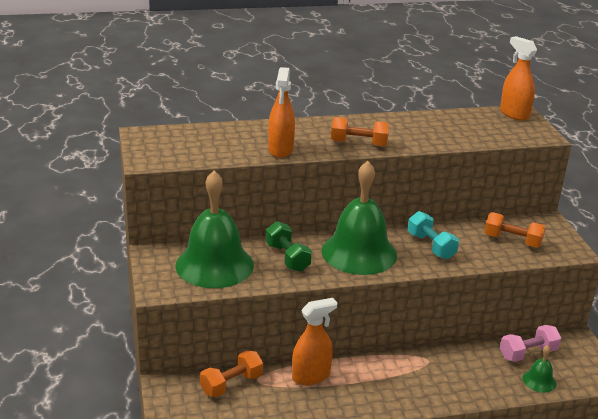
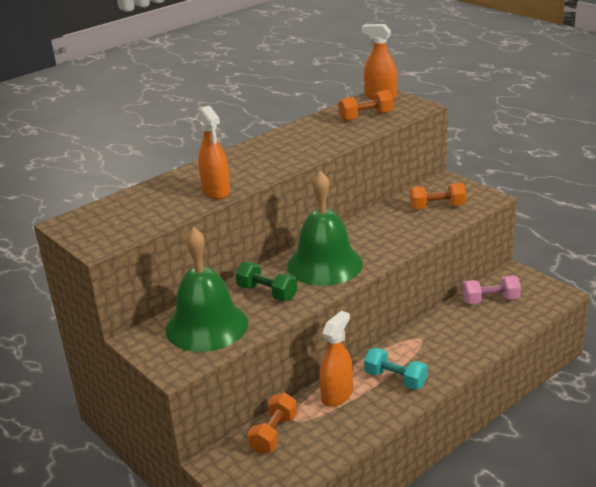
camera: 25 degrees left, 0 degrees up
(359, 143) = (280, 163): orange dumbbell -> orange dumbbell (366, 117)
(431, 246) = (378, 236): turquoise dumbbell -> turquoise dumbbell (395, 379)
(528, 353) = (490, 300): pink dumbbell -> pink dumbbell turned 45 degrees clockwise
(539, 381) = (516, 318): green bell -> none

